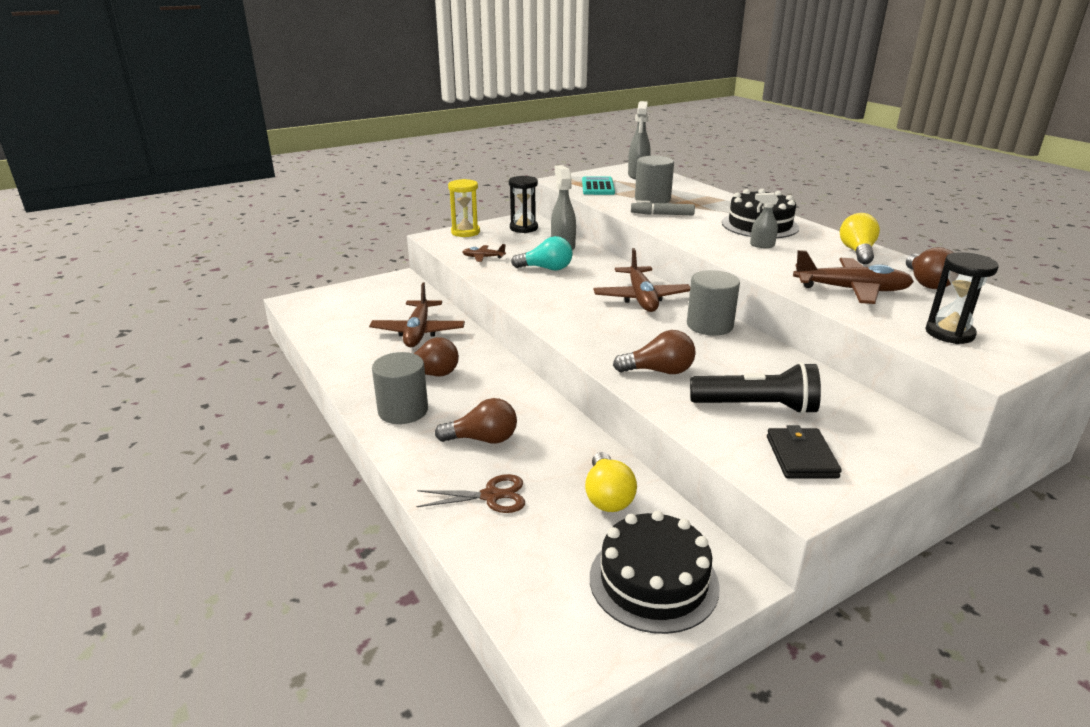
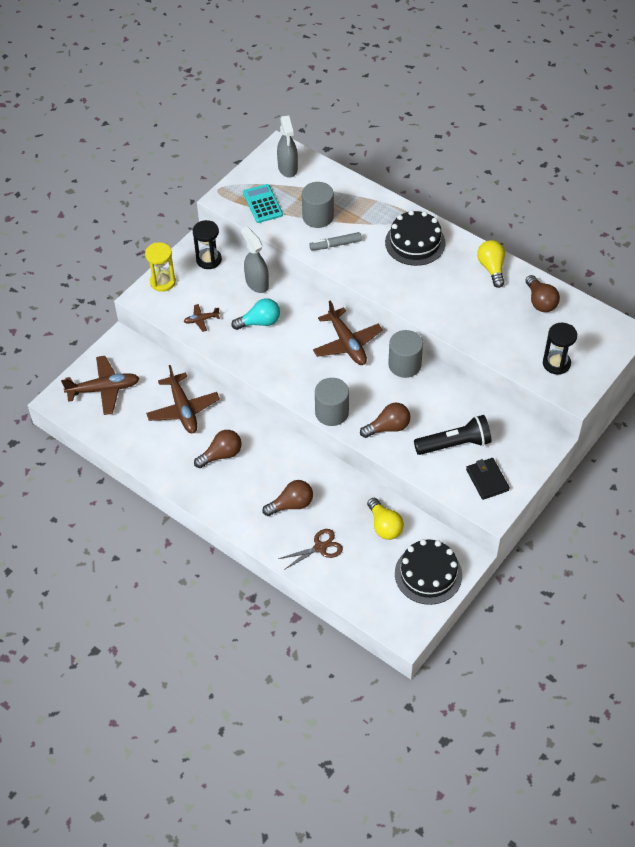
camera: 20 degrees left, 25 degrees up
(403, 411) = (226, 496): grey cylinder -> grey cylinder (331, 412)
(761, 245) = (424, 277): grey spray bottle -> none
(851, 290) = (494, 327): brown plane -> brown plane (104, 389)

